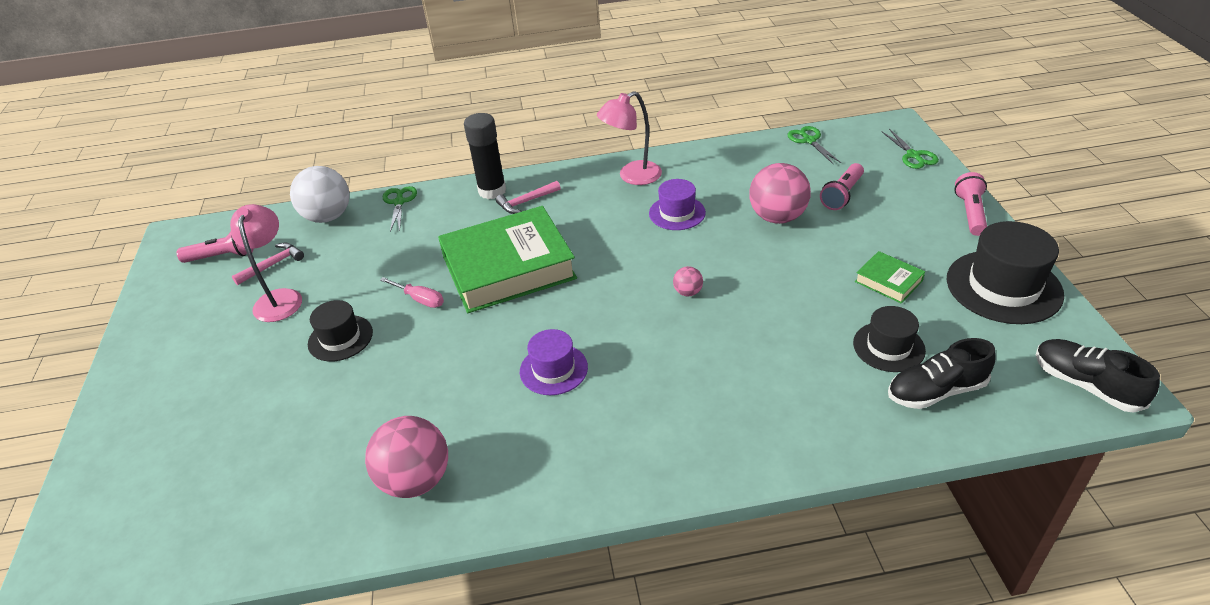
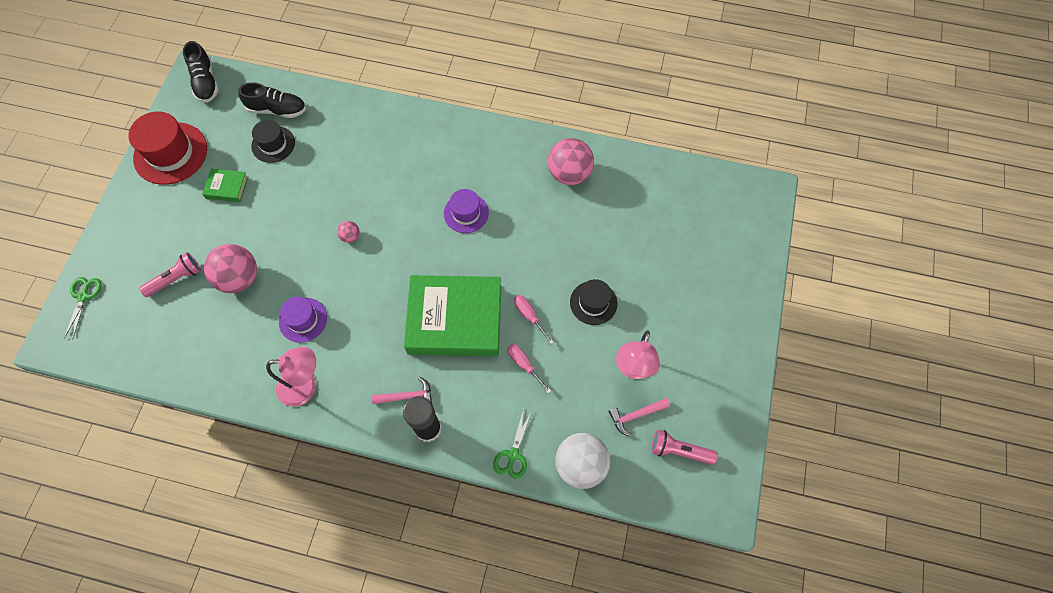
camera: 160 degrees left, 25 degrees up
(411, 260) = (524, 365): none -> pink screwdriver
(809, 140) = (135, 359): green scissors -> none
(888, 281) = (227, 187): green book -> green book turned 60 degrees counterclockwise
(970, 213) = (118, 218): pink flashlight -> none
(1003, 287) = (170, 153): black hat -> red hat

